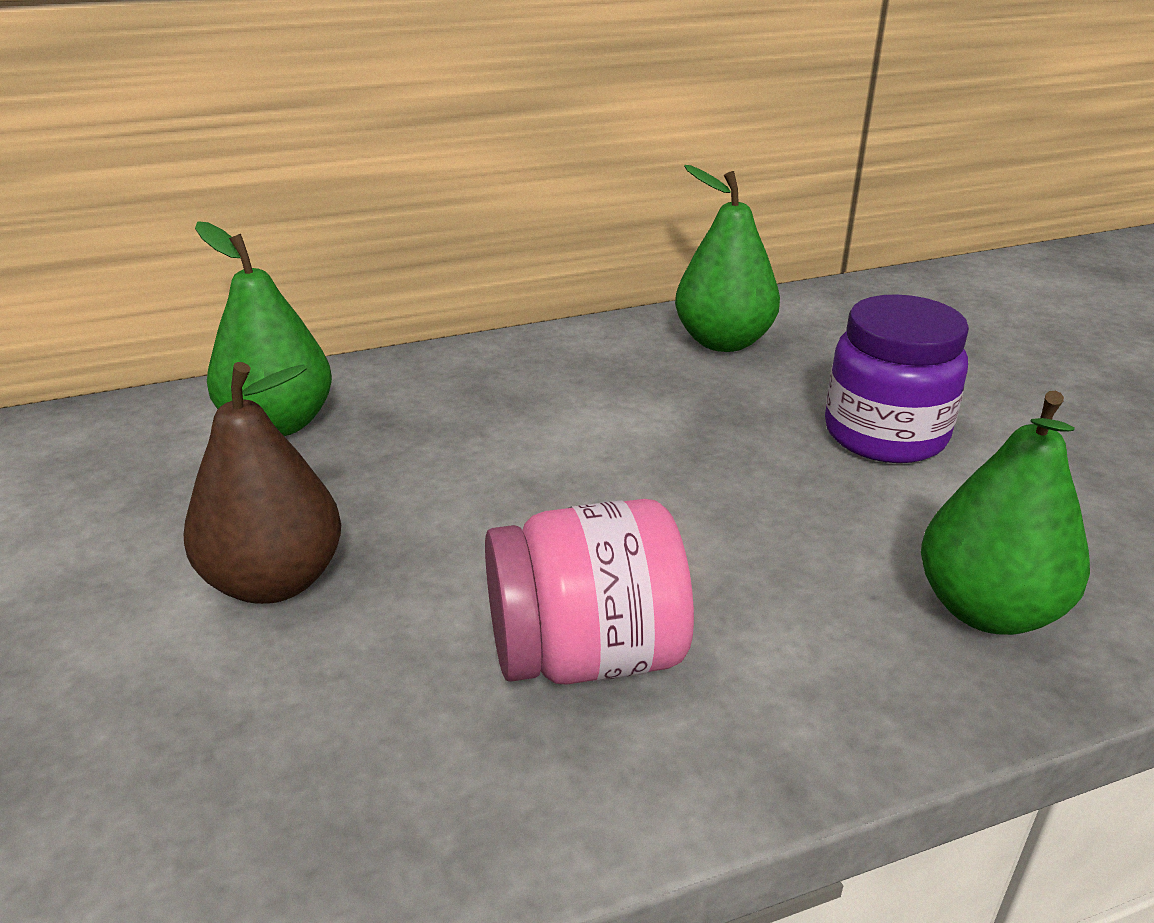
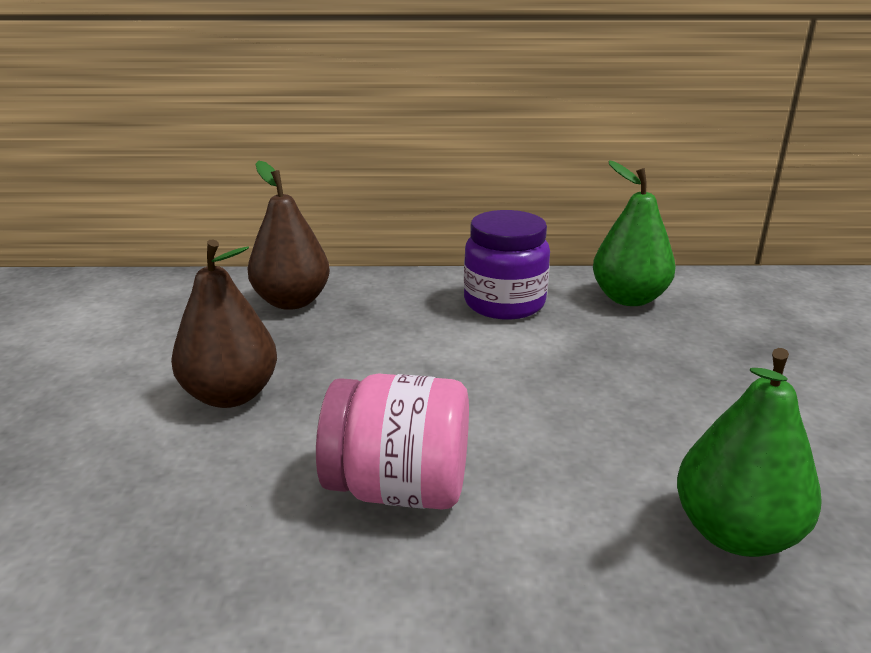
camera: 20 degrees right, 5 degrees down
(278, 424) = (292, 301): green pear -> brown pear
(885, 435) = (722, 385): purple jar -> purple jar (504, 303)

